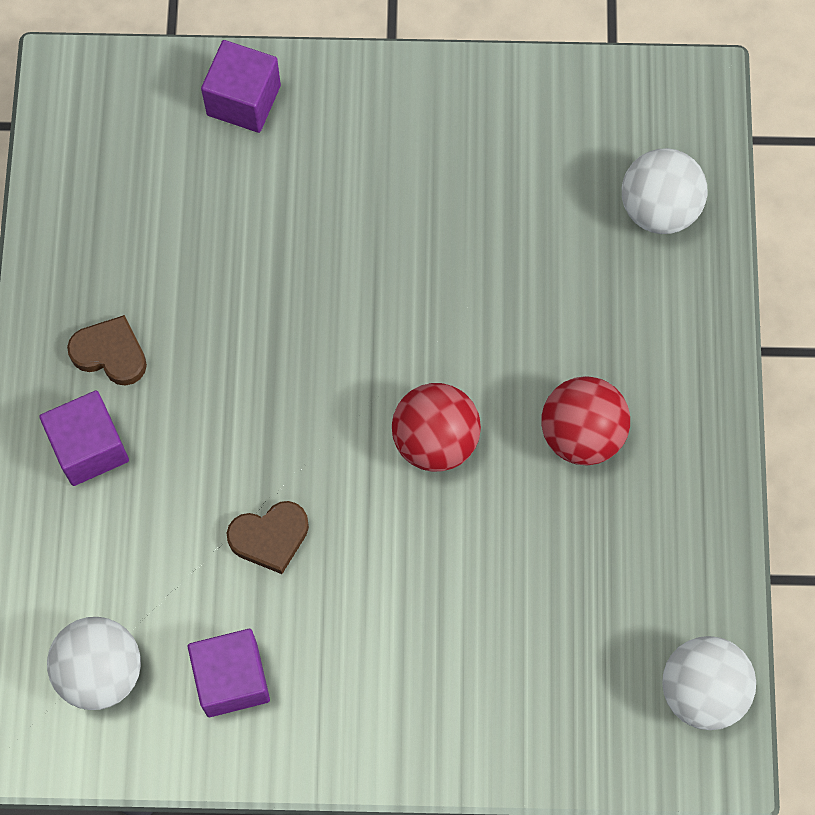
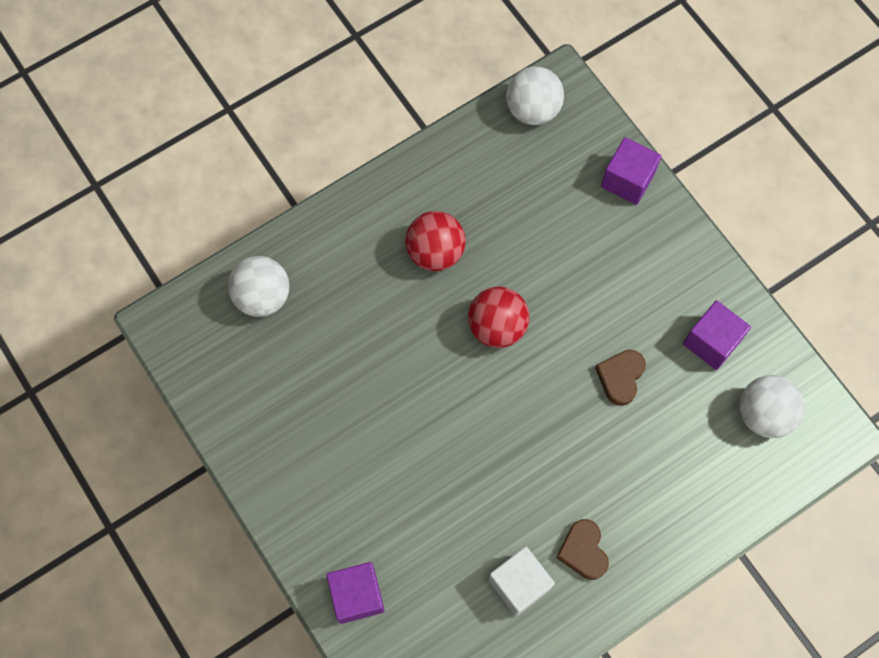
camera: 125 degrees left, 0 degrees up
(89, 448) = (648, 518): purple cube -> purple cube (627, 180)
(129, 264) = (519, 584): none -> white cube
(270, 537) = (620, 377): brown heart -> brown heart turned 105 degrees counterclockwise

